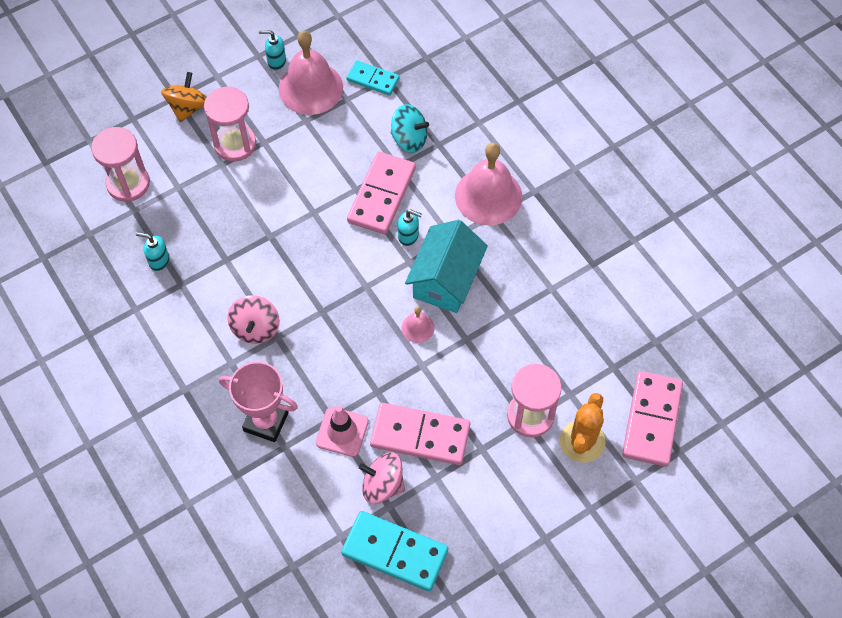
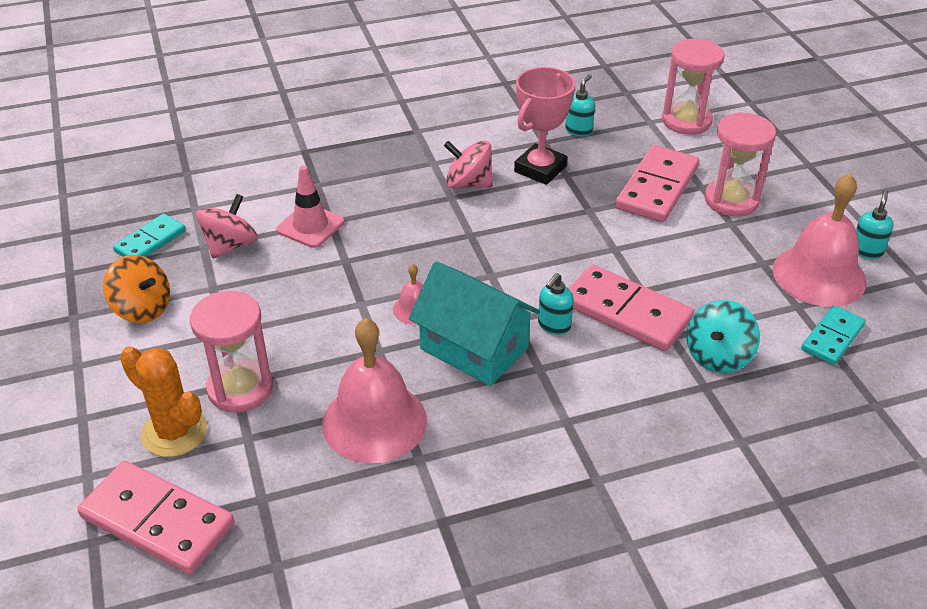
camera: 105 degrees right, 20 degrees down
(188, 107) = (792, 171): orange spinning top -> orange spinning top (142, 308)
(266, 421) = (352, 176): pink trophy -> pink trophy (540, 169)
(395, 552) = (150, 241): turquoise domino -> turquoise domino, size x0.60
(420, 435) = (271, 284): pink domino -> pink domino (657, 188)
(488, 196) = (600, 422): pink bell -> pink bell (374, 421)

